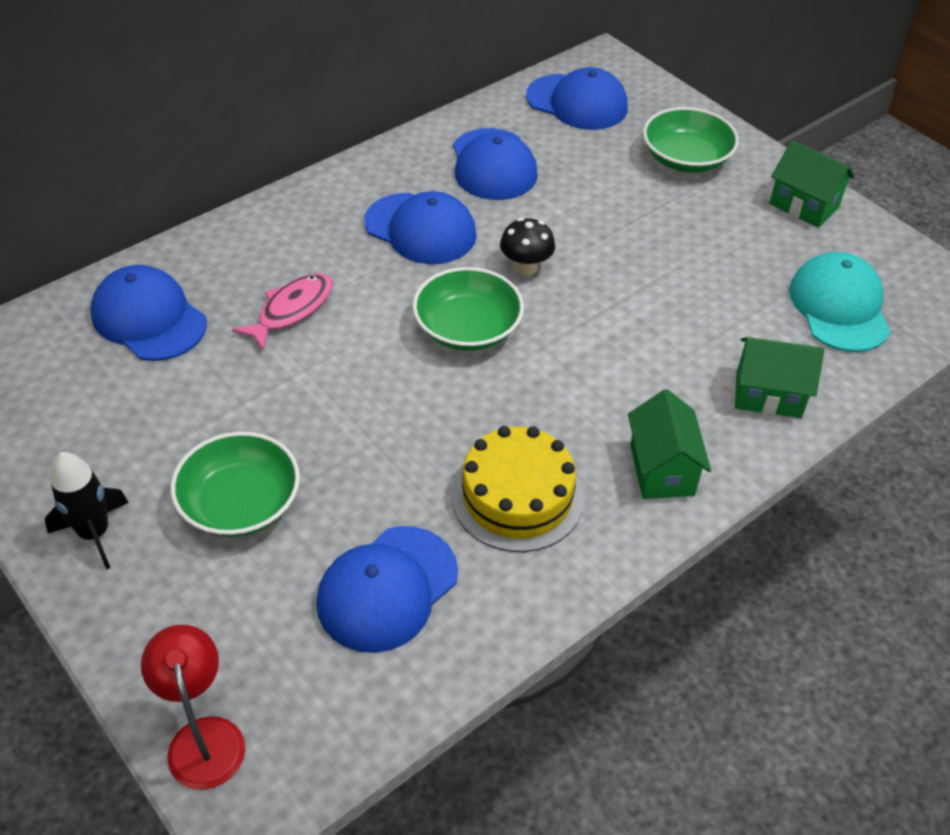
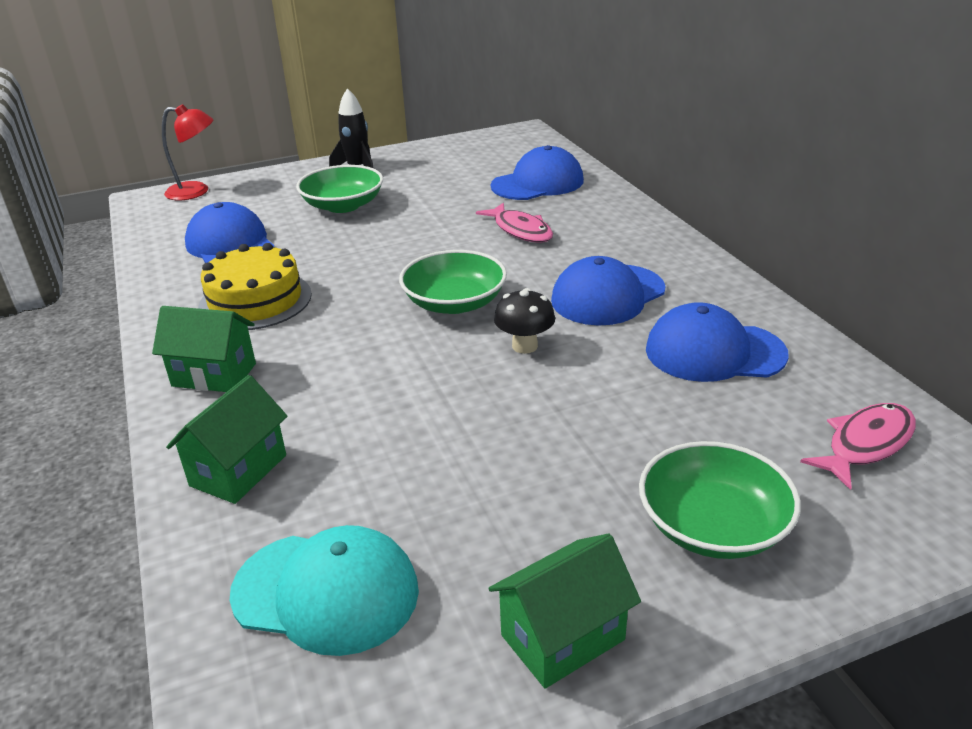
camera: 110 degrees right, 15 degrees down
(577, 102) = (865, 444): blue cap -> pink fish

